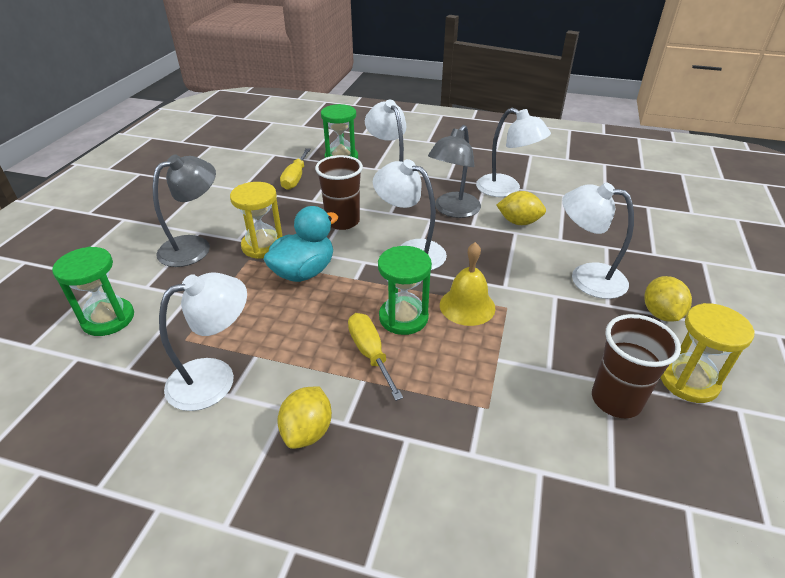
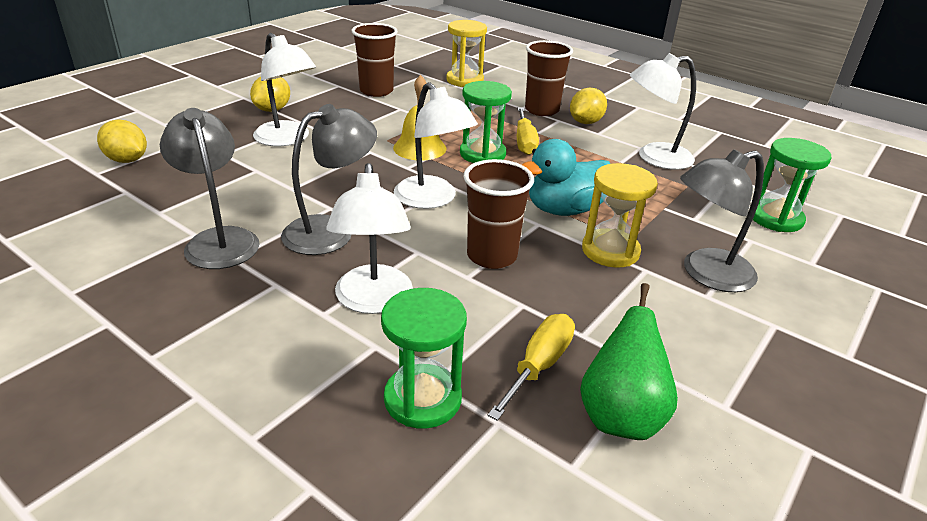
camera: 160 degrees left, 5 degrees down
(255, 171) = (620, 416): none -> green pear
(377, 442) = (542, 110): none -> brown cup
(506, 189) = (219, 240): white lamp -> grey lamp
(519, 222) = (271, 196): yellow lemon -> yellow lemon (127, 160)
(688, 381) = (318, 86): yellow hourglass -> yellow hourglass (465, 80)

